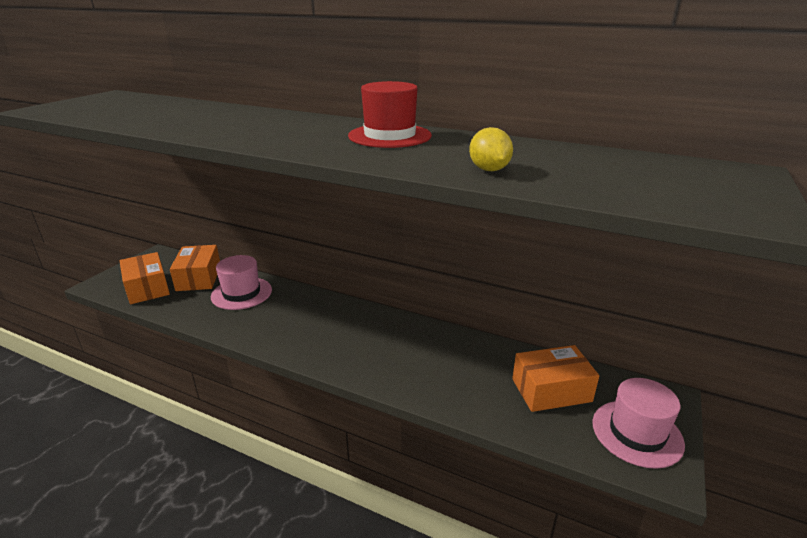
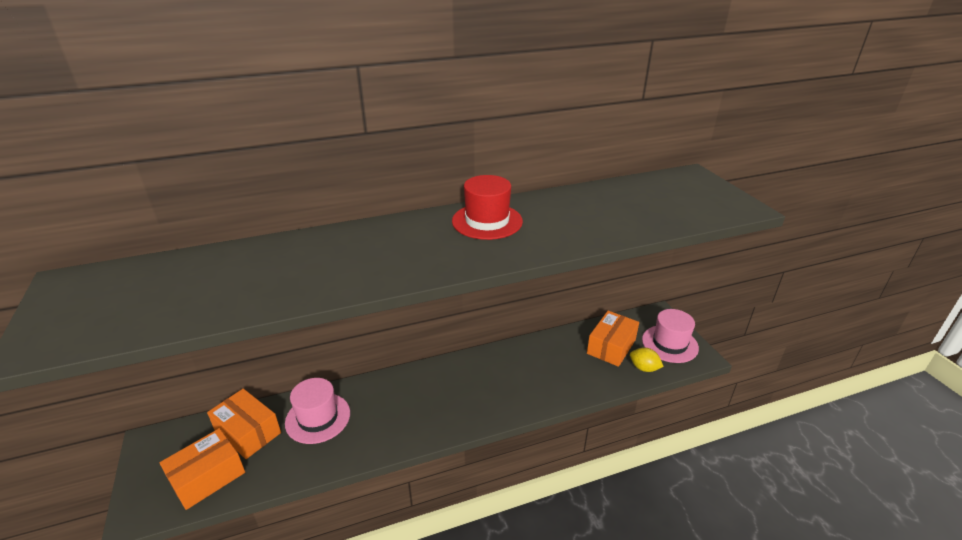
camera: 45 degrees left, 5 degrees up
(147, 288) = (207, 477): orange box -> orange box turned 60 degrees counterclockwise
(489, 170) = (602, 227): yellow lemon -> yellow lemon (644, 368)

